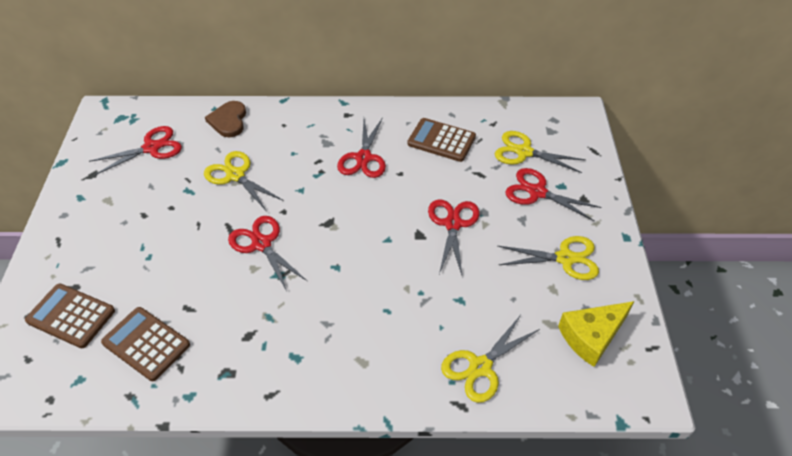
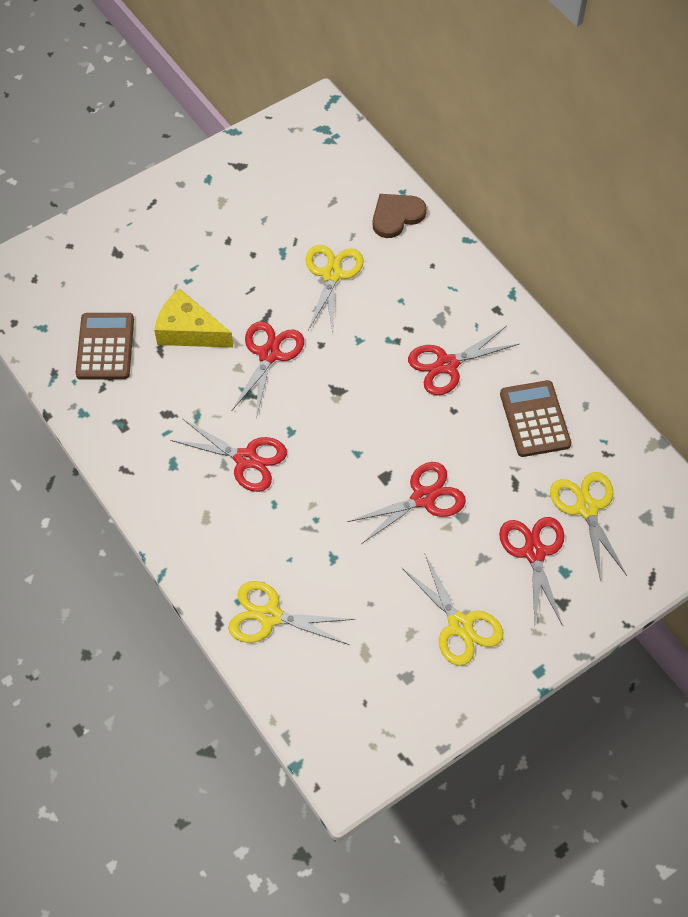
camera: 55 degrees right, 10 degrees up
(71, 316) = (91, 274): brown calculator -> none
(151, 148) = (308, 183): red scissors -> red scissors (246, 459)
(591, 336) = (377, 696): yellow cheese -> yellow cheese (189, 331)

